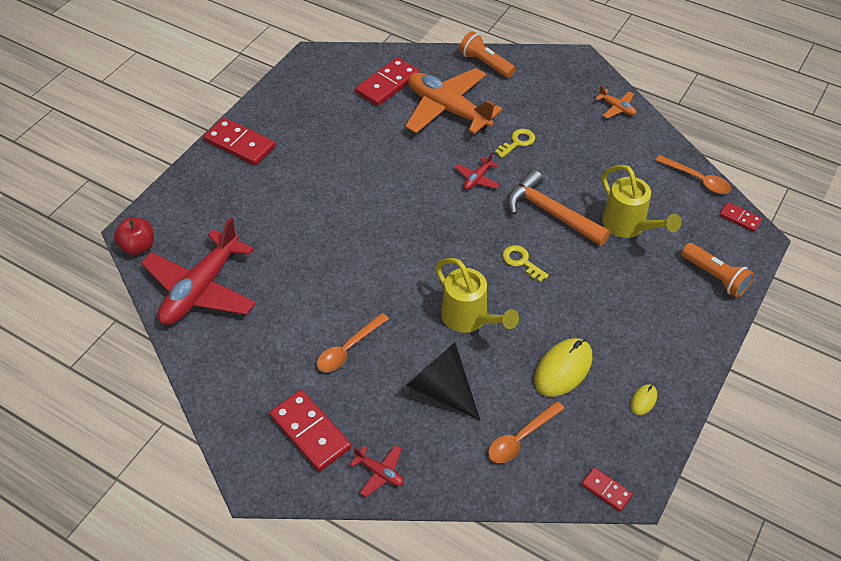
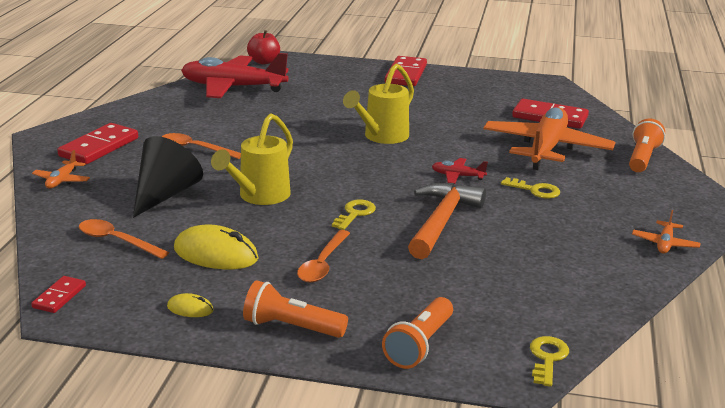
camera: 70 degrees right, 25 degrees down
(380, 472) = (62, 180): red plane -> orange plane
(628, 226) = (460, 272): yellow watering can -> yellow watering can (382, 137)
(681, 342) = (291, 327): none -> orange flashlight
(697, 179) = (592, 316): orange spoon -> orange spoon (323, 264)
(739, 218) = (547, 358): red domino -> yellow key

